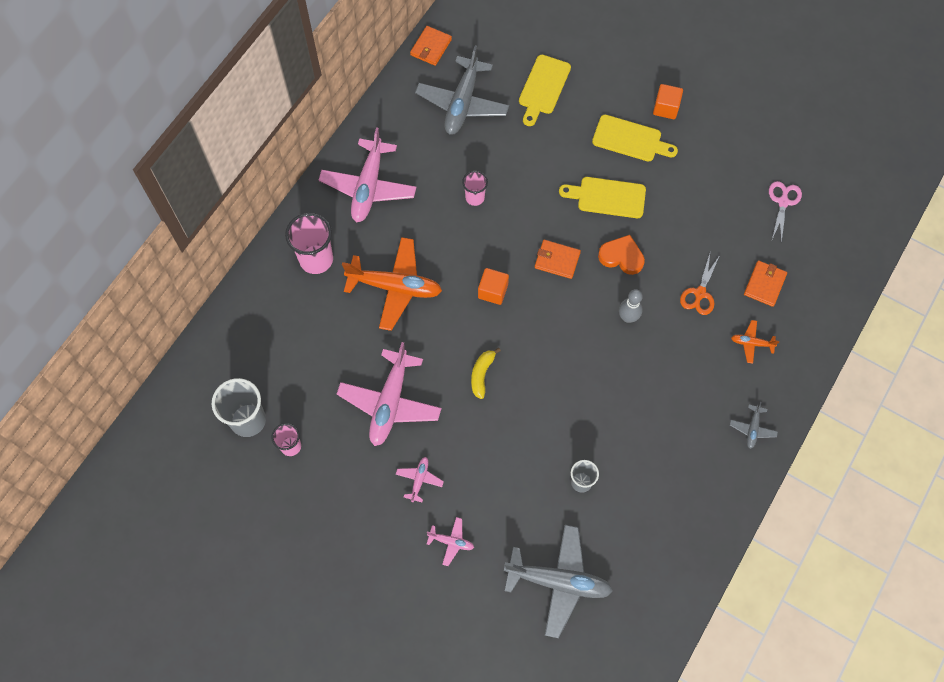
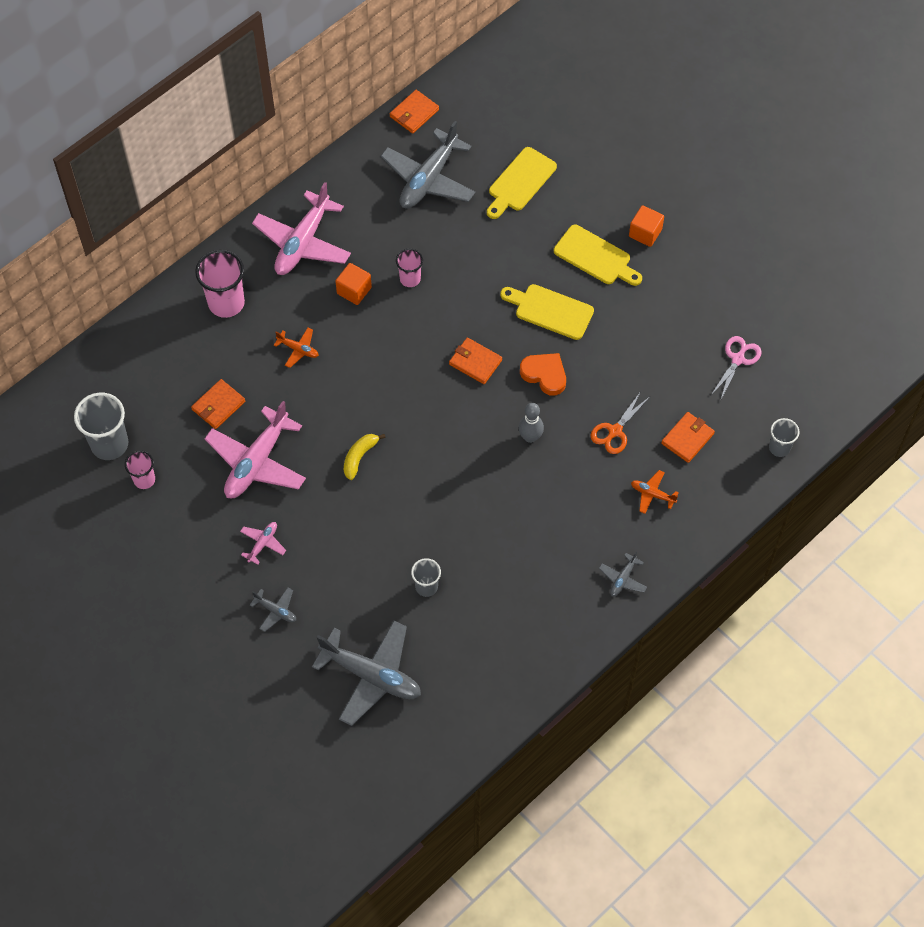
camera: 15 degrees right, 5 degrees down
(338, 358) = (218, 405): none -> orange wallet
(395, 287) = (298, 349): orange plane -> orange plane, size x0.45
(451, 542) = (275, 611): pink plane -> grey plane
(493, 291) = (398, 377): orange cube -> orange cube (354, 290)
(845, 273) = (779, 447): none -> grey cup

